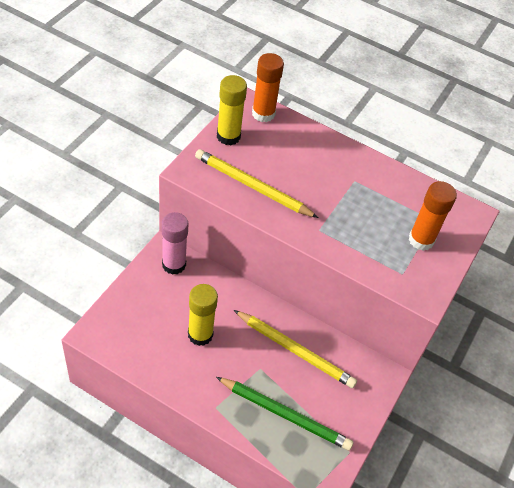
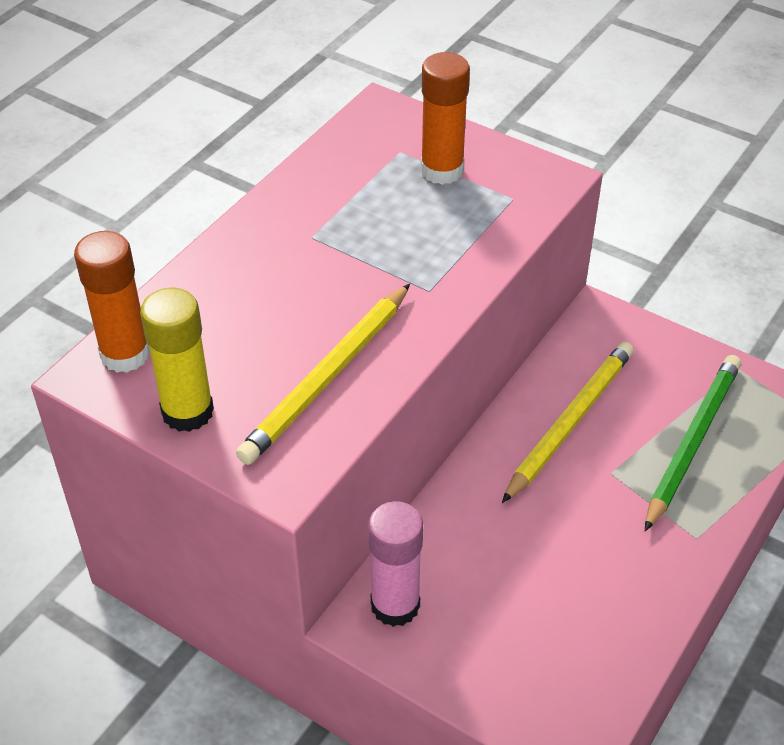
camera: 80 degrees left, 5 degrees down
(200, 334) = (554, 559): yellow glue stick -> none

